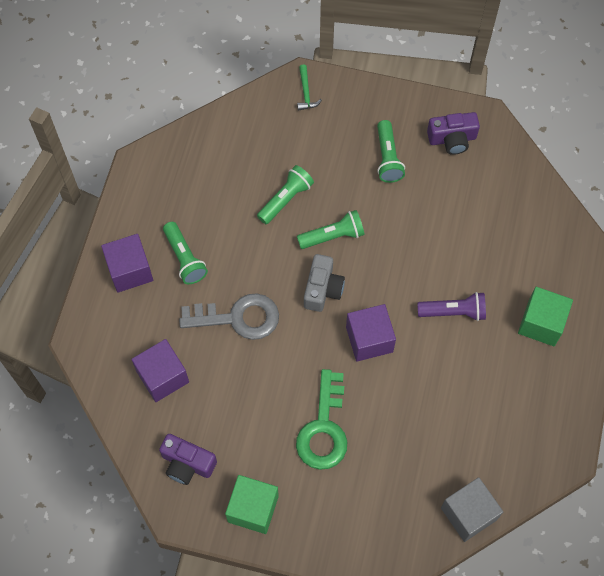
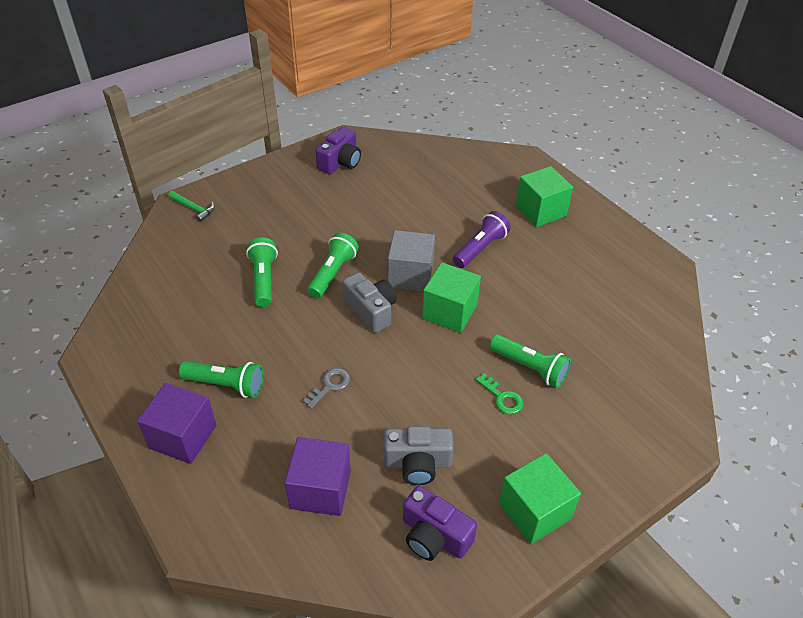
camera: 50 degrees left, 20 degrees down
(187, 463) = (434, 536): purple camera -> purple camera turned 60 degrees clockwise
(227, 416) = (417, 463): none -> grey camera
(238, 318) = (330, 386): grey key -> grey key, size x0.47
(324, 428) = (502, 397): green key -> green key, size x0.47
(369, 339) = (449, 312): purple cube -> green cube
(387, 158) = (309, 202): green flashlight -> green flashlight (530, 368)
(468, 514) = (671, 353): grey cube -> grey cube (410, 275)

